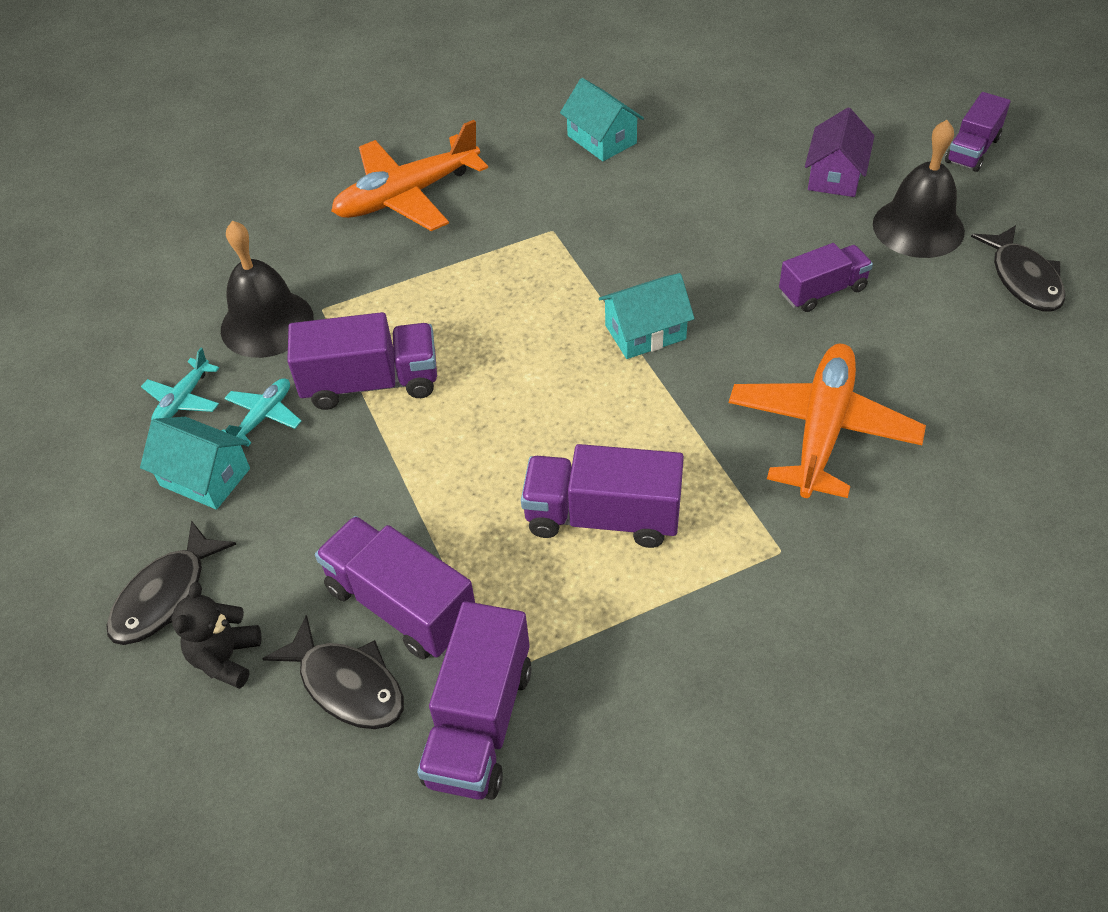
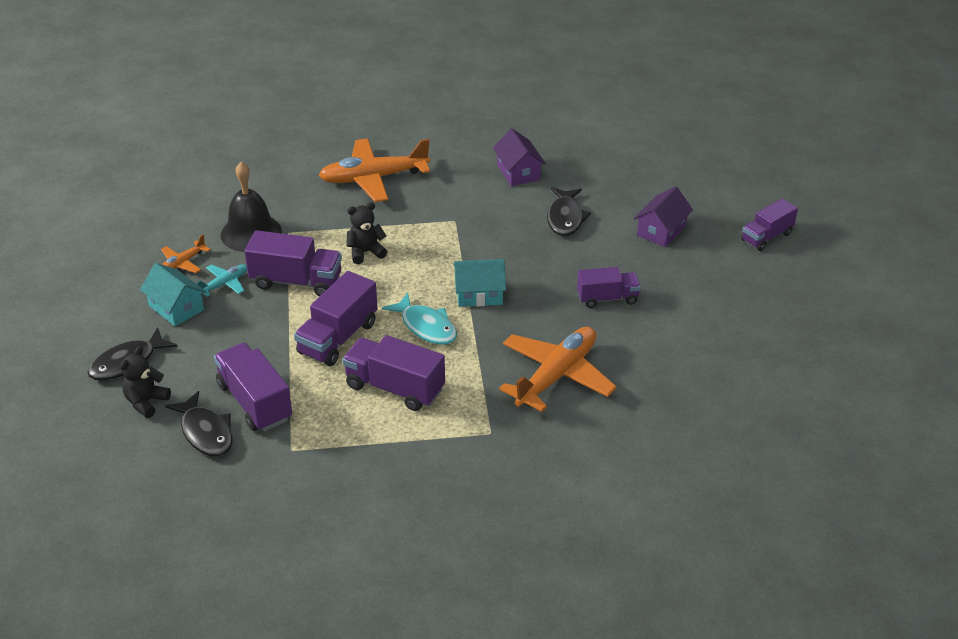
camera: 15 degrees right, 10 degrees down
(183, 400) = (182, 263): turquoise plane -> orange plane
(451, 310) = (365, 252): none -> black teddy bear
(480, 723) = (268, 470): purple truck -> purple truck (338, 338)
(597, 403) = (426, 327): none -> turquoise fish
(601, 139) = (518, 172): turquoise house -> purple house
(918, 227) = (696, 276): black bell -> none
(1023, 279) = (746, 323): black fish -> black fish (565, 218)

